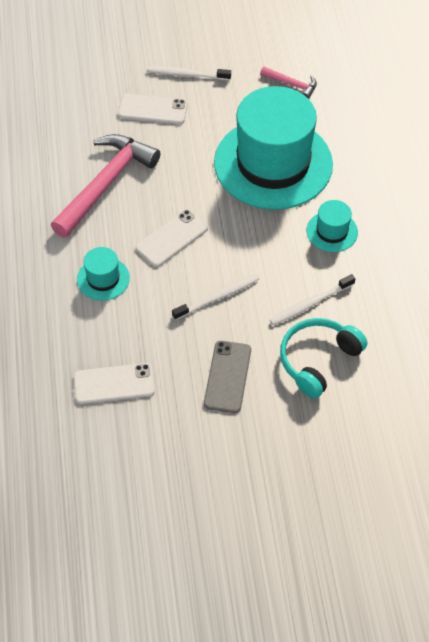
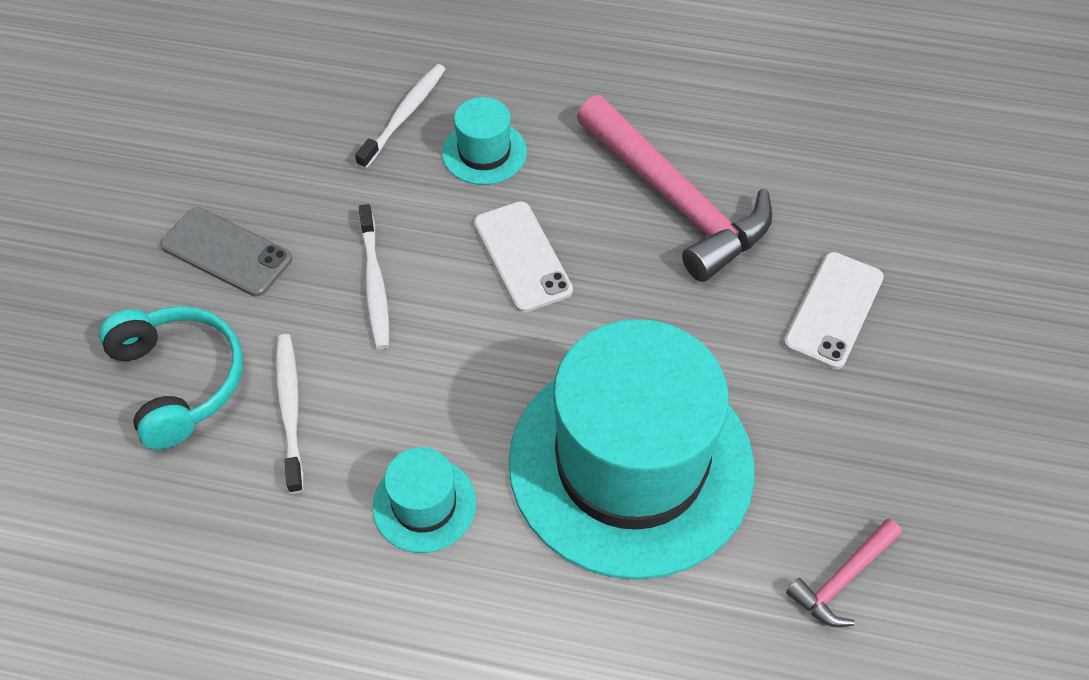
camera: 110 degrees right, 0 degrees up
(114, 384) = (297, 122): white phone -> none
(186, 74) = (918, 390): white toothbrush -> white toothbrush (405, 115)

